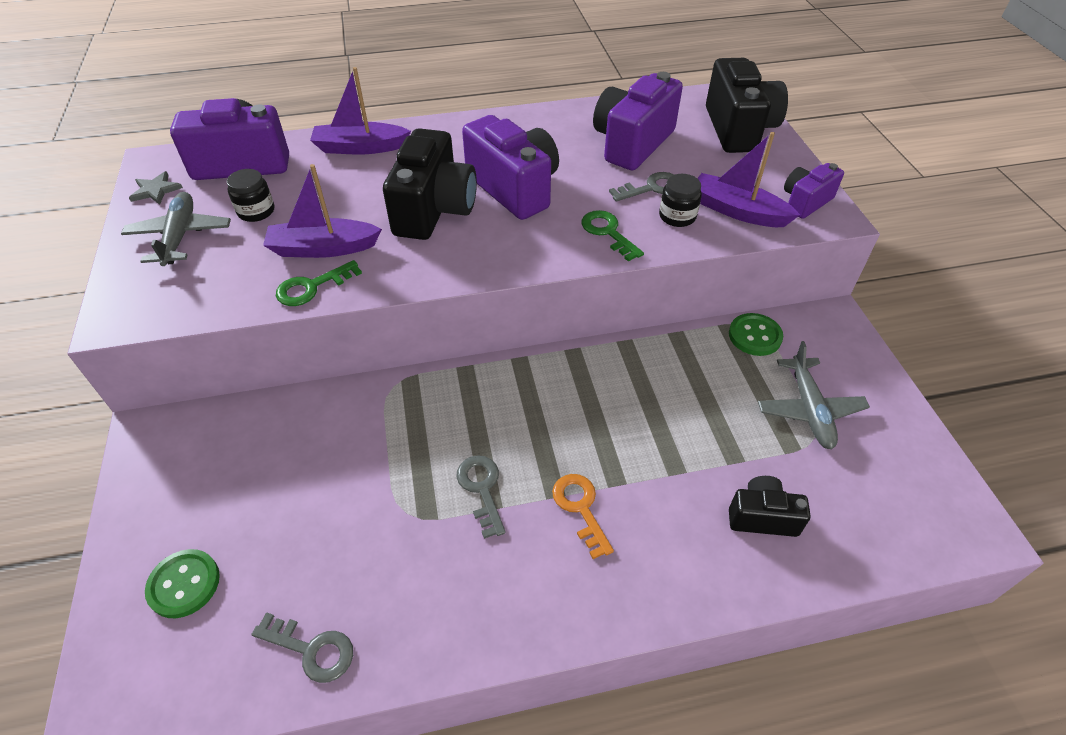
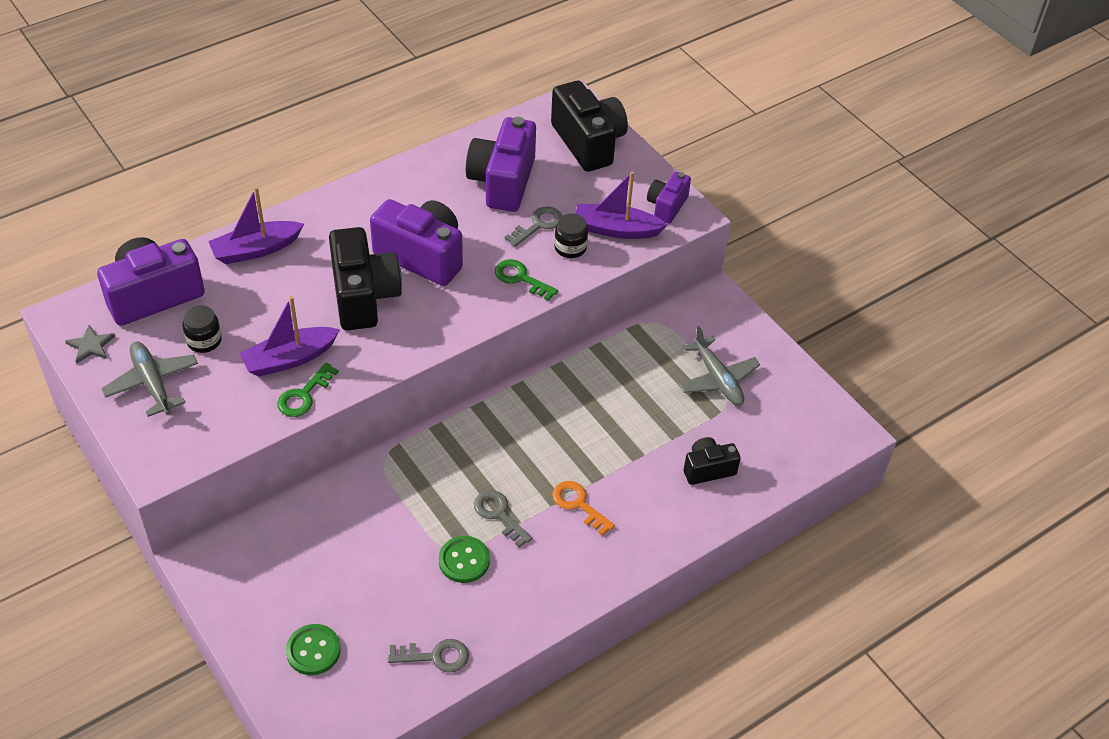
camera: 25 degrees left, 0 degrees up
(755, 336) = (658, 329): green button -> green button (464, 560)

